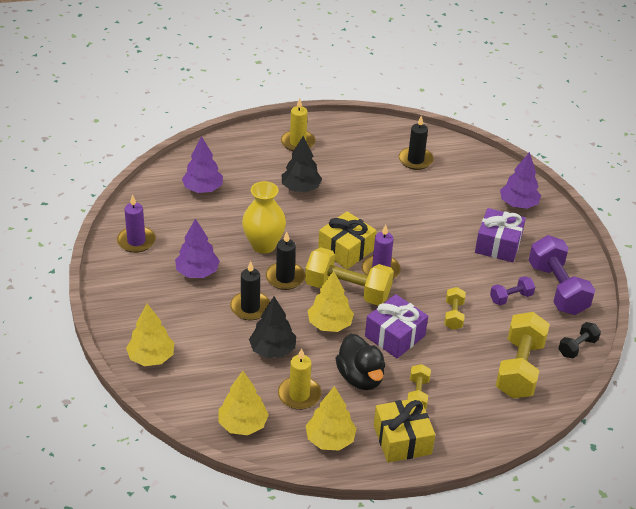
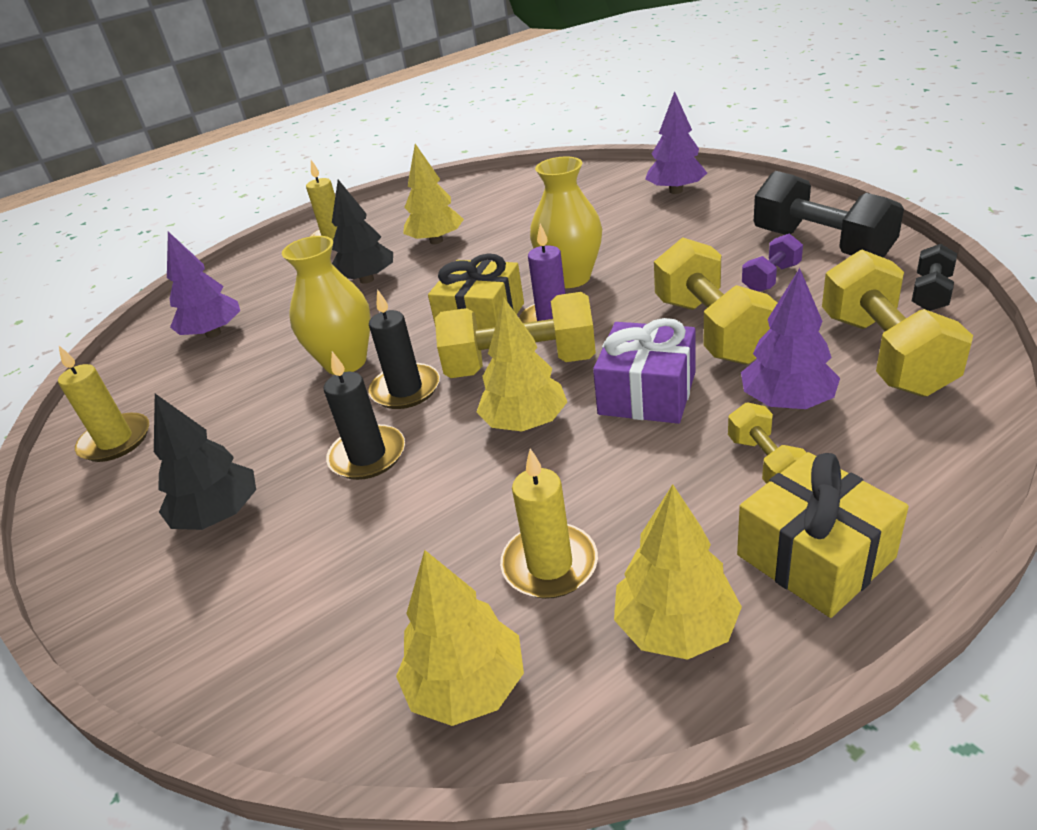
camera: 15 degrees left, 5 degrees down
(136, 241) = (115, 441): purple candle -> yellow candle
(151, 357) = (199, 631): yellow tree -> yellow tree (436, 241)
(197, 272) = (245, 442): purple tree -> purple tree (787, 402)
(272, 350) = (447, 506): black tree -> black tree (219, 515)
(360, 377) = (642, 481): black duck -> none
(410, 244) = (571, 278): none -> yellow vase
(415, 160) = (507, 201): black candle -> none
(453, 315) = (712, 330): yellow dumbbell -> yellow dumbbell, size x1.95
(498, 245) = (692, 234): purple gift -> none
(557, 289) = (821, 245): purple dumbbell -> black dumbbell

